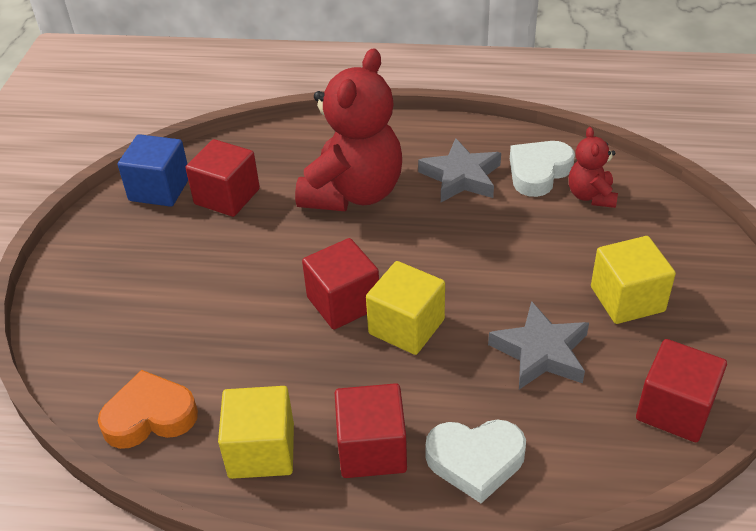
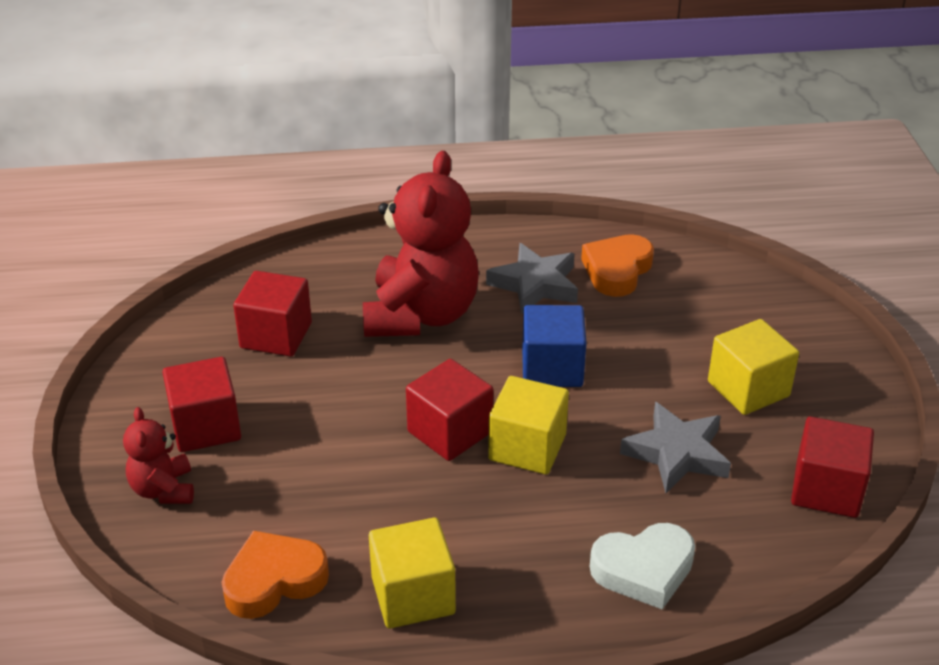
camera: 15 degrees left, 5 degrees down
(159, 189) = (192, 336): blue cube -> blue cube (552, 368)
(372, 449) = (532, 575): red cube -> red cube (206, 427)
(538, 172) = (617, 270): white heart -> orange heart
(591, 196) = (680, 289): red teddy bear -> red teddy bear (163, 490)

